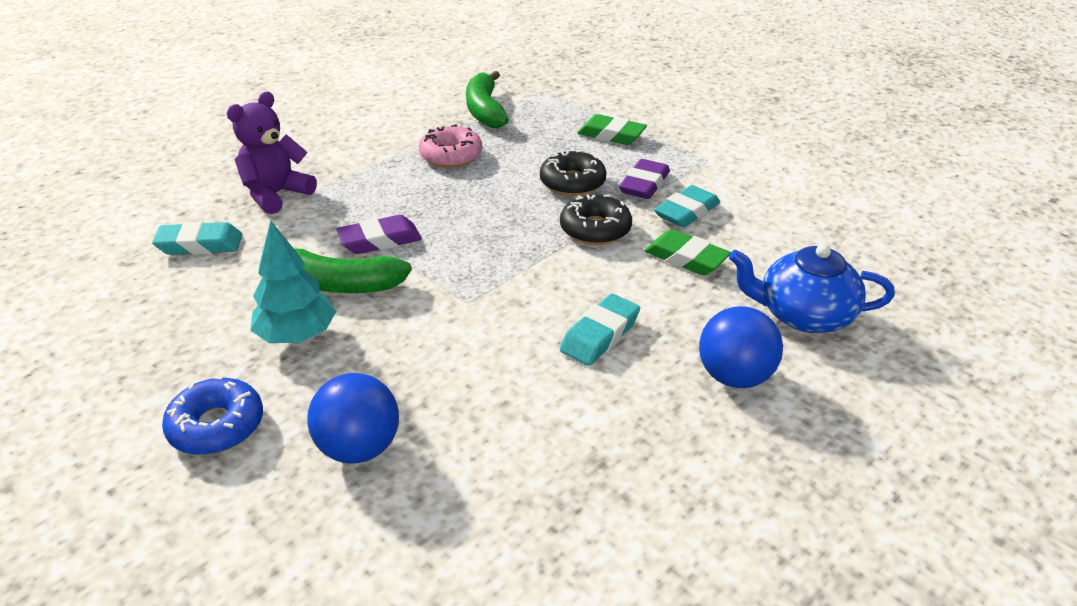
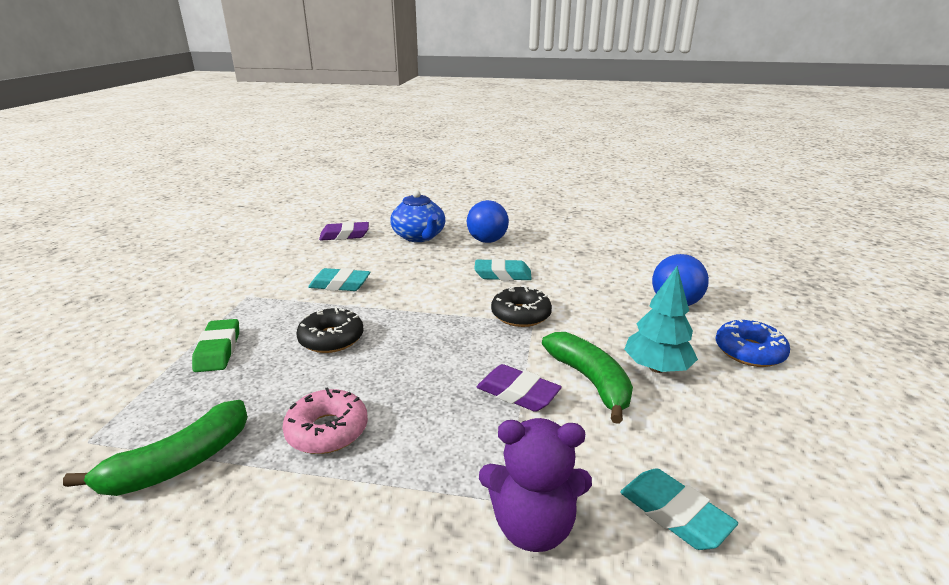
camera: 125 degrees left, 10 degrees down
(595, 229) = (395, 308): black donut -> black donut (520, 315)
(644, 184) = (310, 309): purple eraser -> purple eraser (344, 235)
(686, 258) = (399, 272): green eraser -> none

